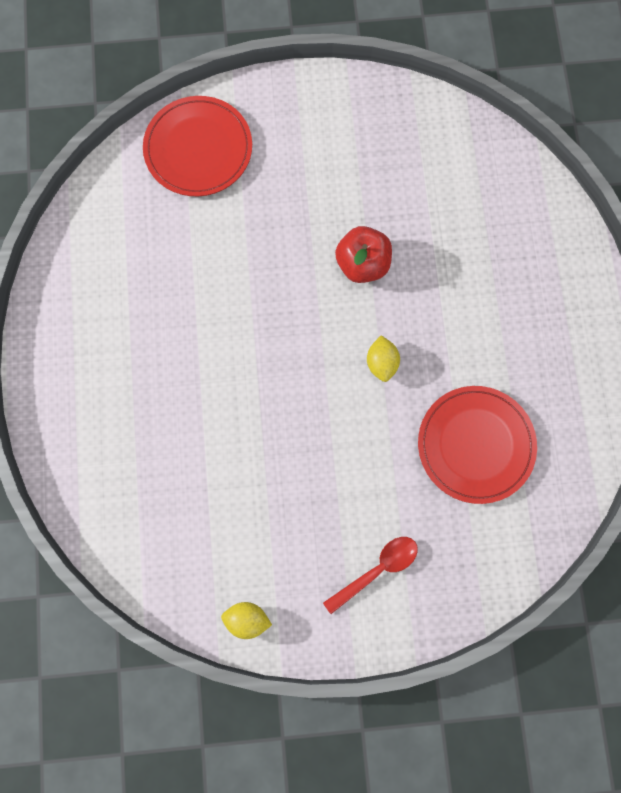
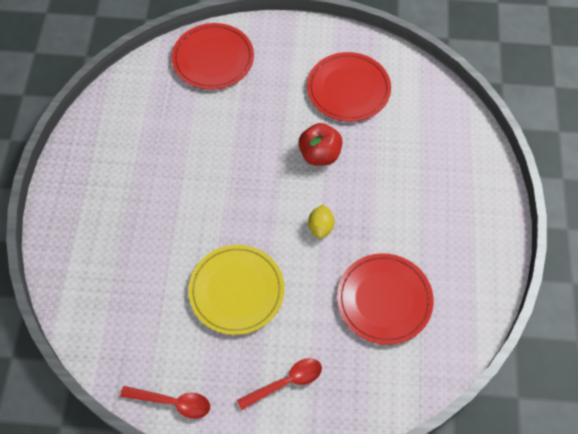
camera: 10 degrees right, 15 degrees down
(247, 619) = (173, 402): yellow lemon -> red spoon
(294, 464) = (236, 291): none -> yellow plate
(382, 165) = (348, 89): none -> red plate

